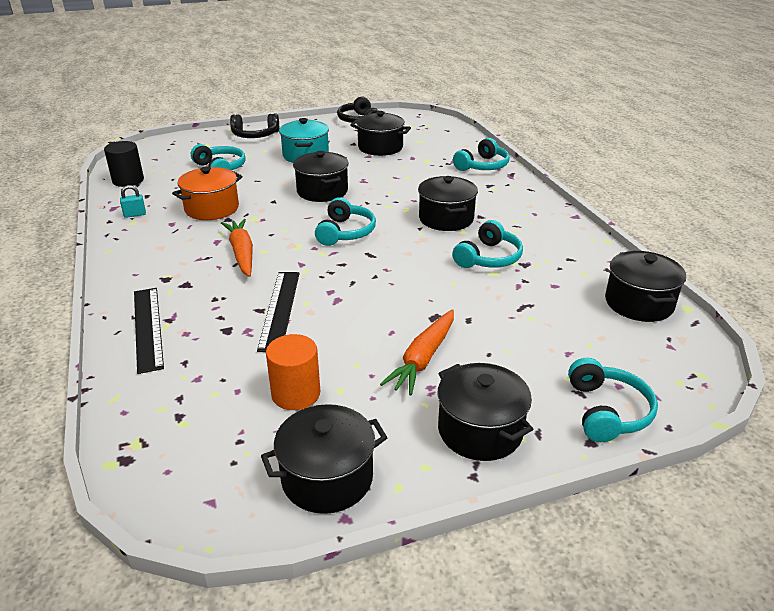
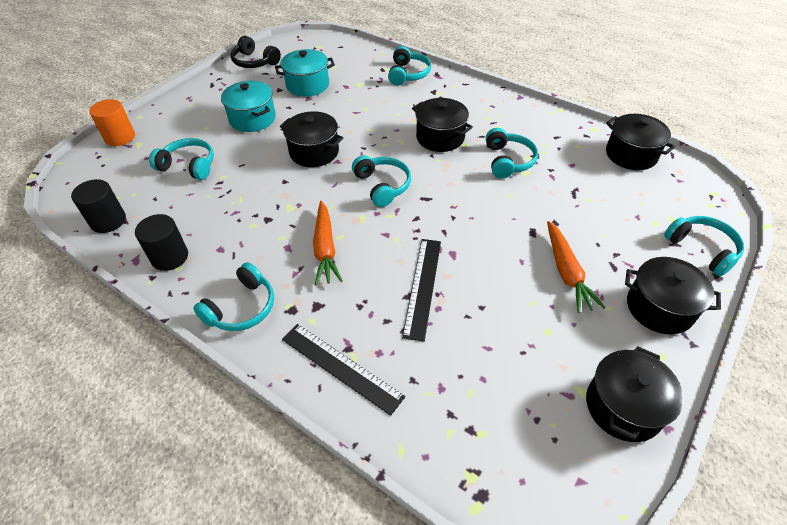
camera: 35 degrees left, 15 degrees up
(135, 215) = (170, 257): turquoise padlock -> black cylinder
(136, 262) = (242, 308): none -> turquoise headphones
(212, 208) = (238, 215): orange pot -> none
(242, 253) = (325, 248): orange carrot -> orange carrot turned 135 degrees counterclockwise
(255, 135) = (175, 114): black headphones -> none
(280, 309) = (422, 286): black ruler -> black ruler turned 45 degrees clockwise
(296, 394) = (525, 354): orange cylinder -> orange cylinder (120, 137)
(380, 147) = (307, 85): black pot -> turquoise pot

